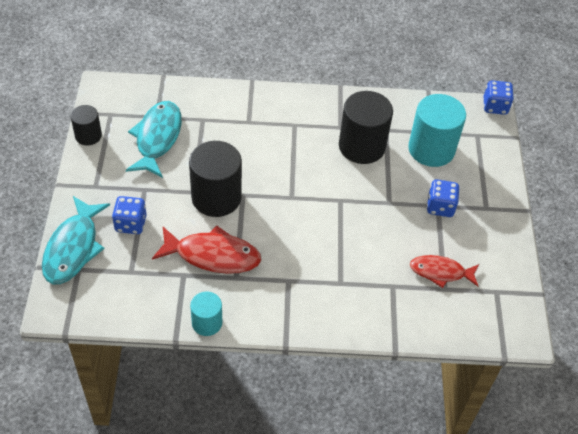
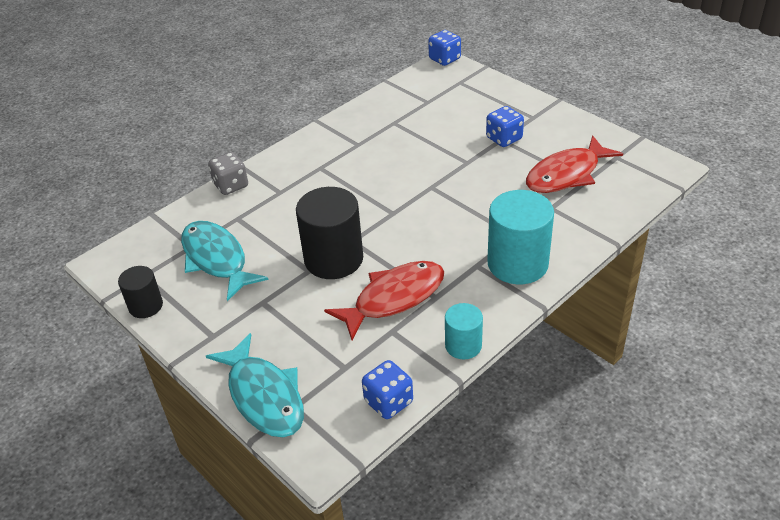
camera: 40 degrees left, 10 degrees down
(131, 224) = (289, 335): blue dice -> blue dice (388, 402)
(228, 92) = (231, 185): none -> grey dice
(362, 146) = (392, 144): black cylinder -> none
(431, 149) = (443, 111): turquoise cylinder -> turquoise cylinder (517, 263)
(440, 272) = (566, 174): red fish -> red fish, size x1.53

